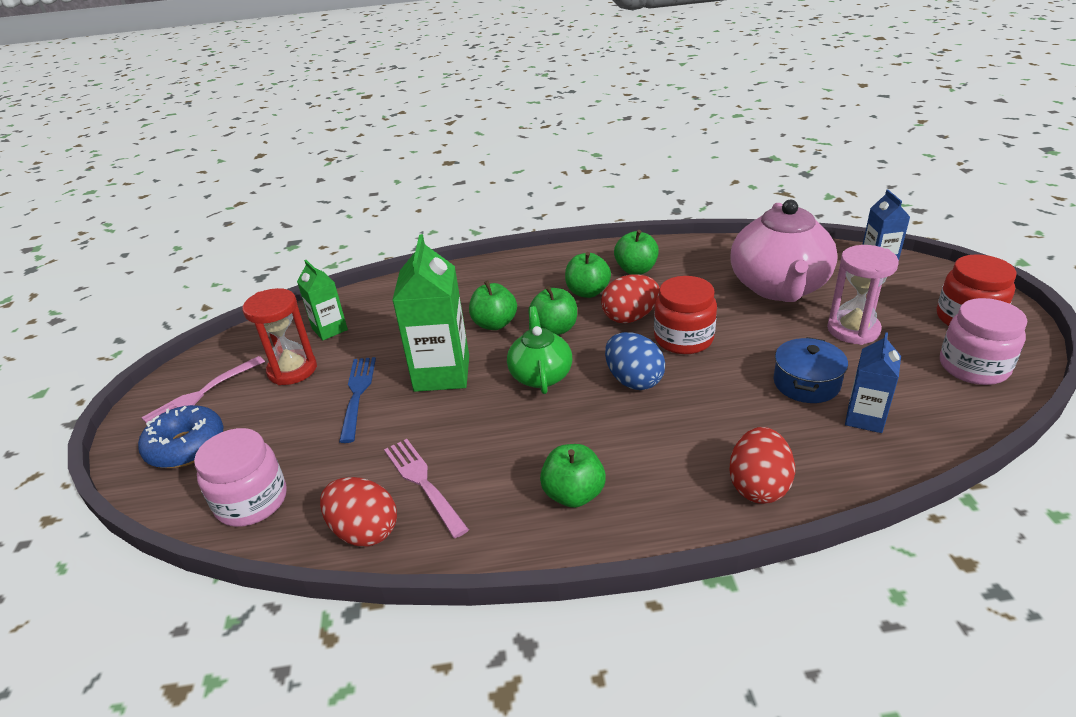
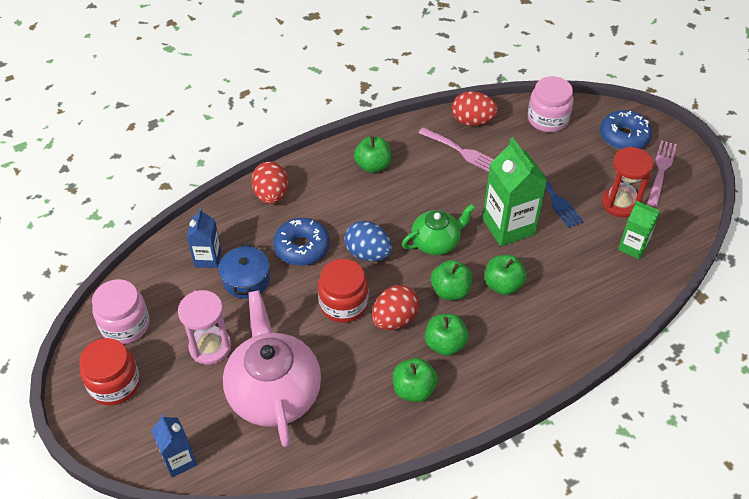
camera: 155 degrees right, 15 degrees up
(541, 375) = (436, 242): green teapot -> green teapot turned 90 degrees counterclockwise
(722, 404) = (302, 247): none -> blue donut

